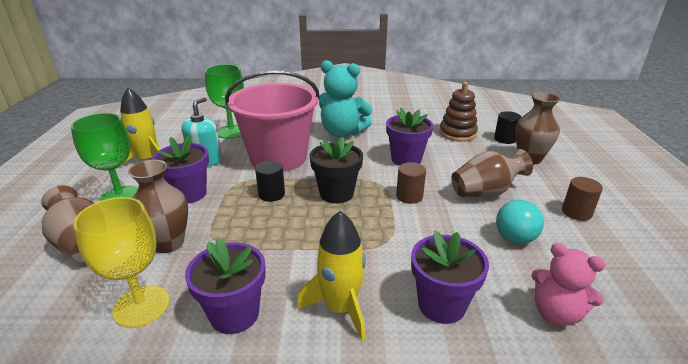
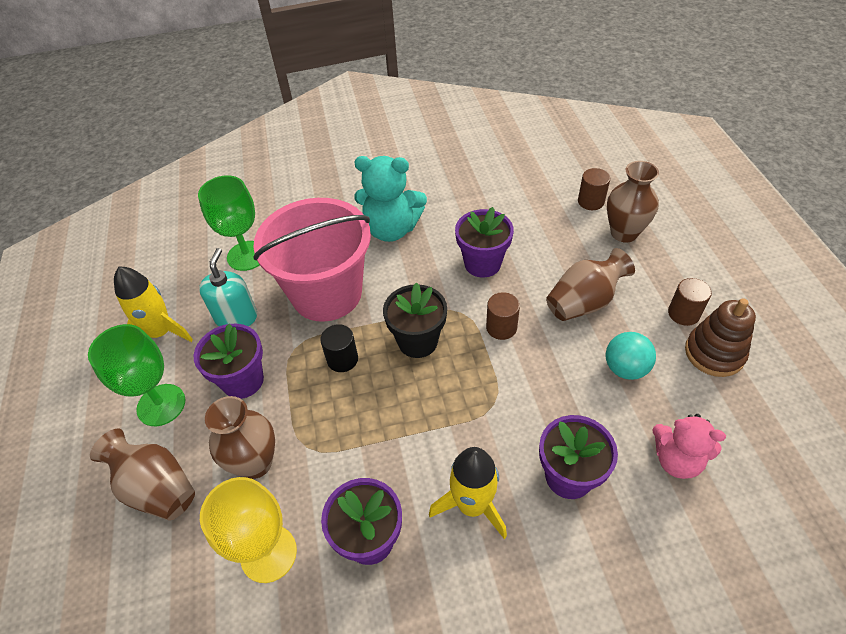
camera: 10 degrees left, 20 degrees up
(457, 133) = (533, 202): brown stacking toy -> brown stacking toy (714, 353)
(505, 139) = (590, 201): black cylinder -> brown cylinder

